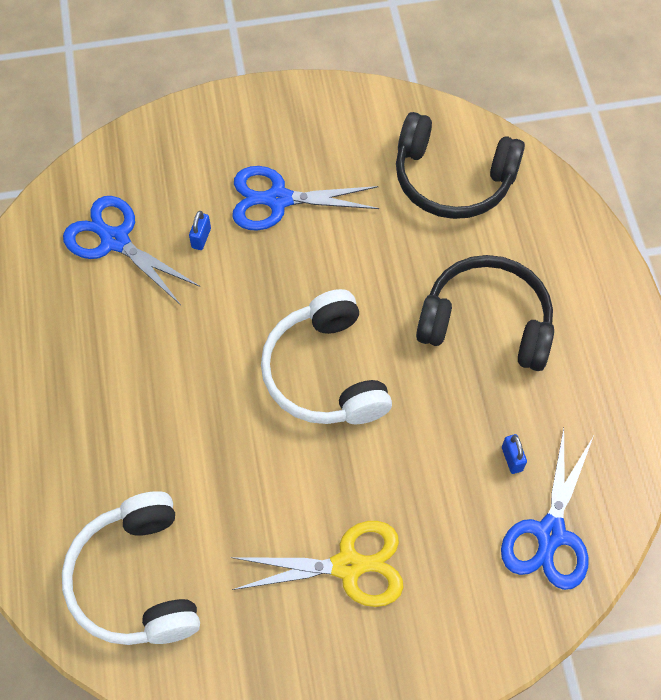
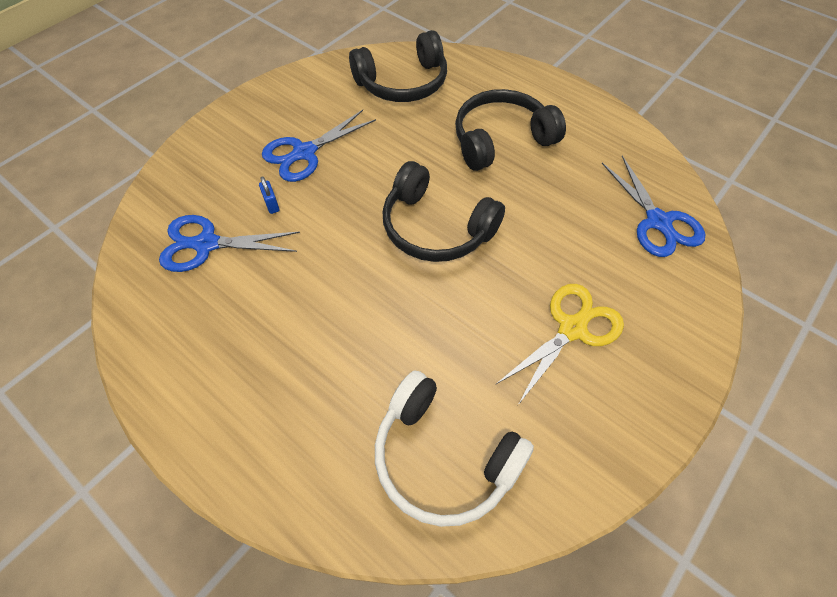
camera: 40 degrees left, 5 degrees down
(325, 373) = (436, 227): white headphones -> black headphones
(512, 459) = (594, 198): blue padlock -> none

